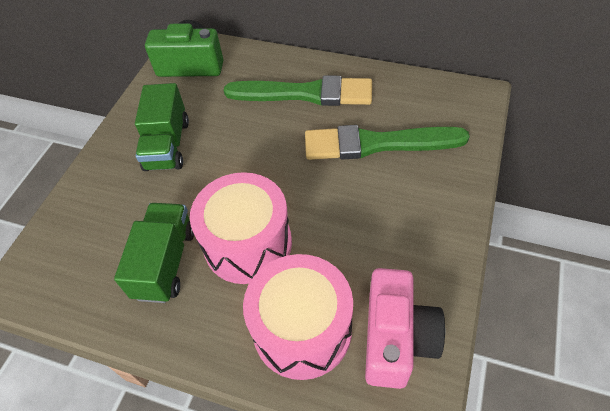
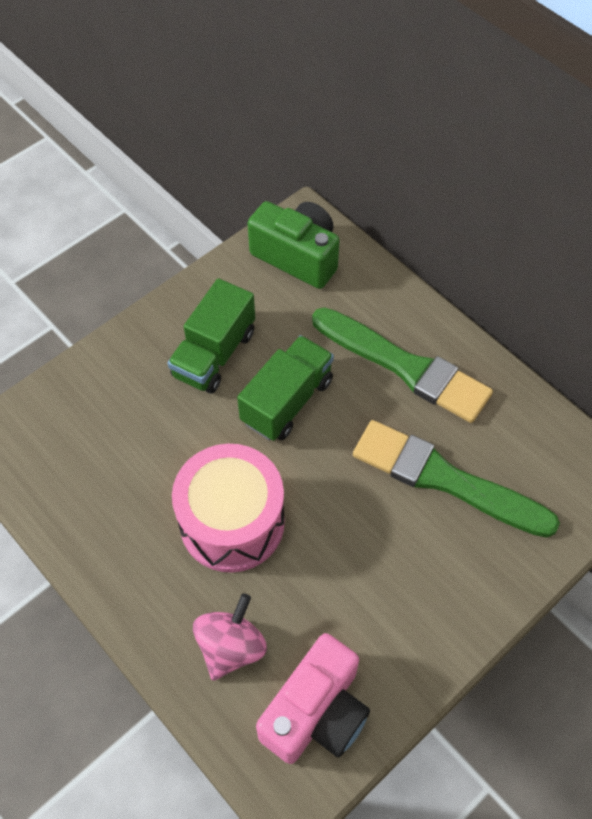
camera: 25 degrees right, 5 degrees up
(165, 262) = (140, 496): green truck -> green truck (287, 401)
(302, 329) = (231, 647): pink drum -> pink spinning top

